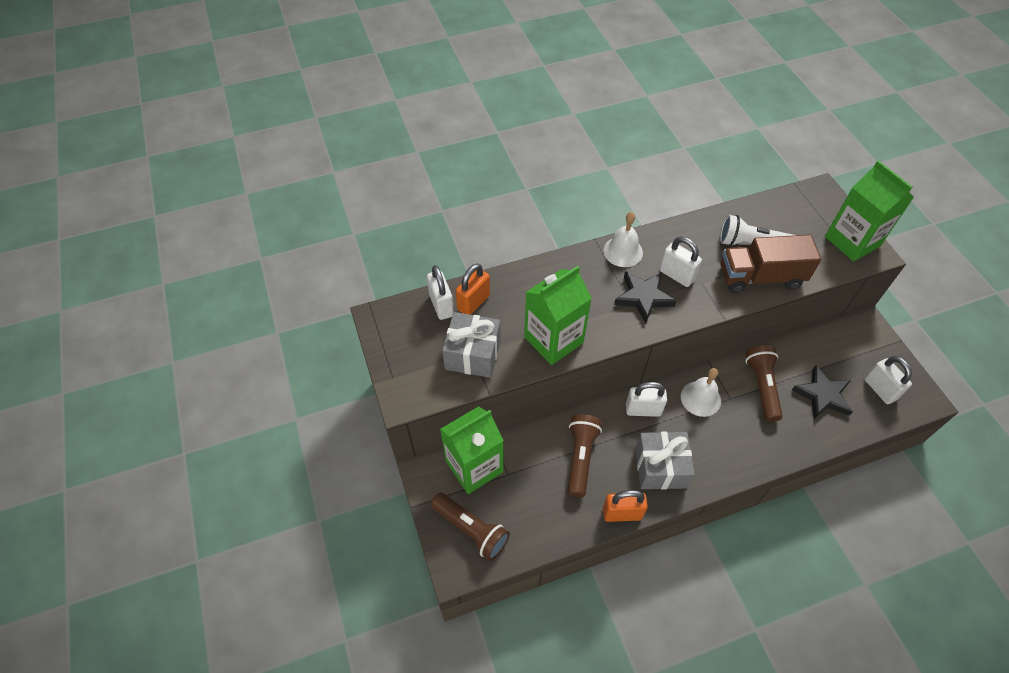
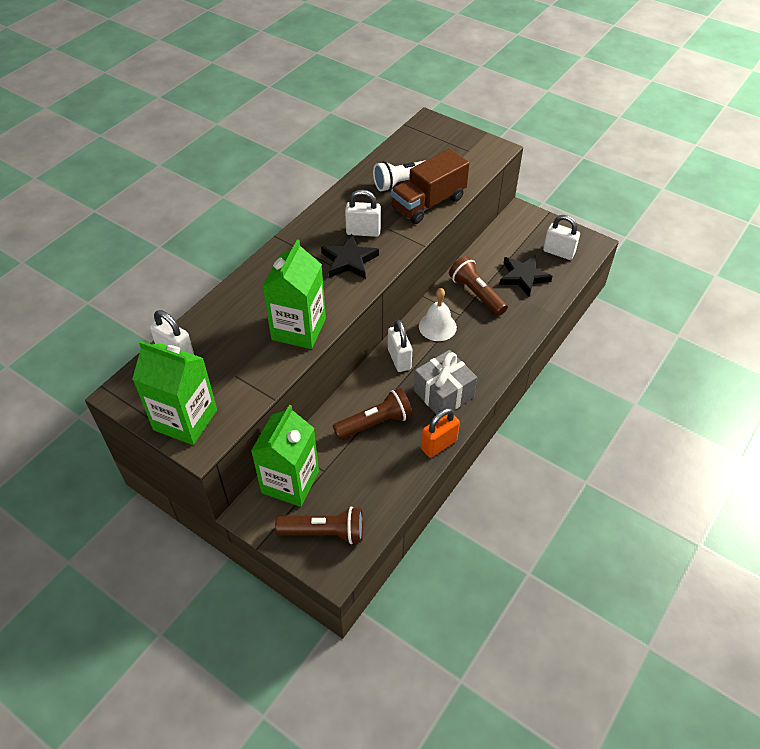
camera: 35 degrees left, 5 degrees down
(473, 302) = (204, 336): orange padlock -> none
(473, 354) = (236, 376): grey gift -> none
(580, 457) = (375, 423): brown flashlight -> brown flashlight turned 90 degrees clockwise
(623, 251) = (306, 234): white bell -> none
(643, 410) = (399, 359): white padlock -> white padlock turned 75 degrees counterclockwise
(852, 241) = (476, 147): green carton -> green carton (185, 420)

